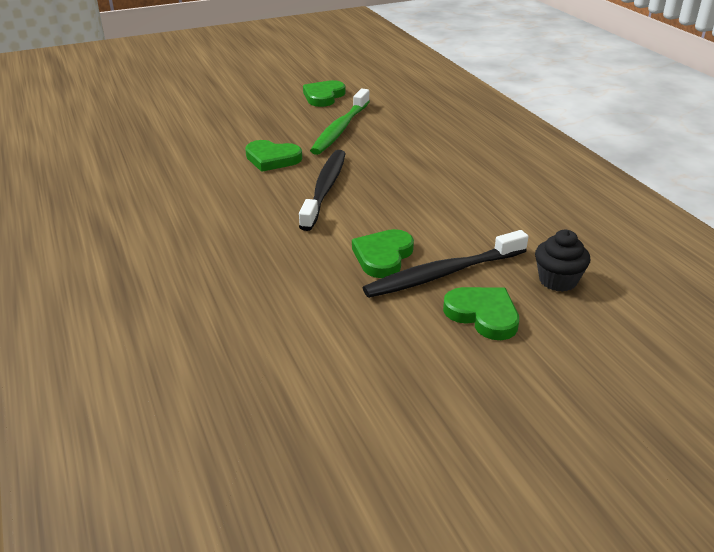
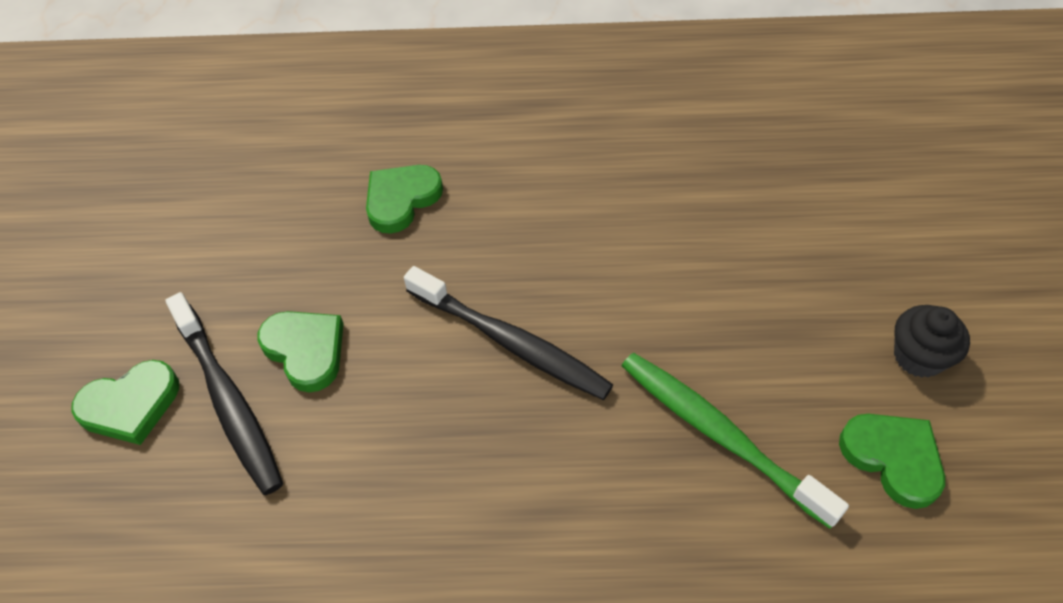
camera: 115 degrees right, 20 degrees up
(272, 159) = (639, 303): green heart -> green heart (401, 199)
(443, 274) = (228, 400): black toothbrush -> black toothbrush turned 150 degrees clockwise
(557, 280) = (122, 530): black cupcake -> black cupcake (918, 356)

